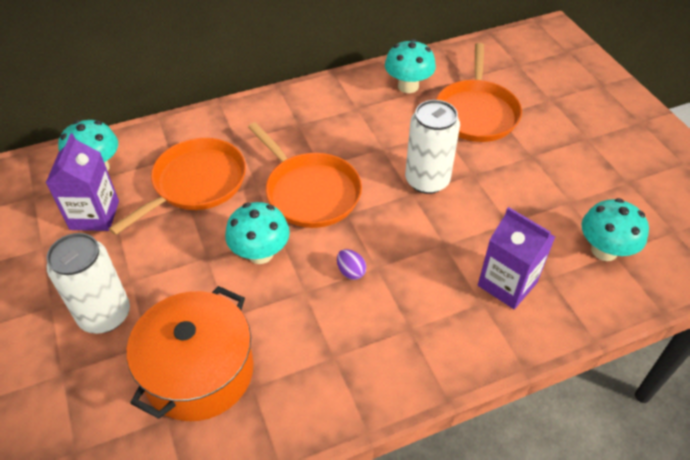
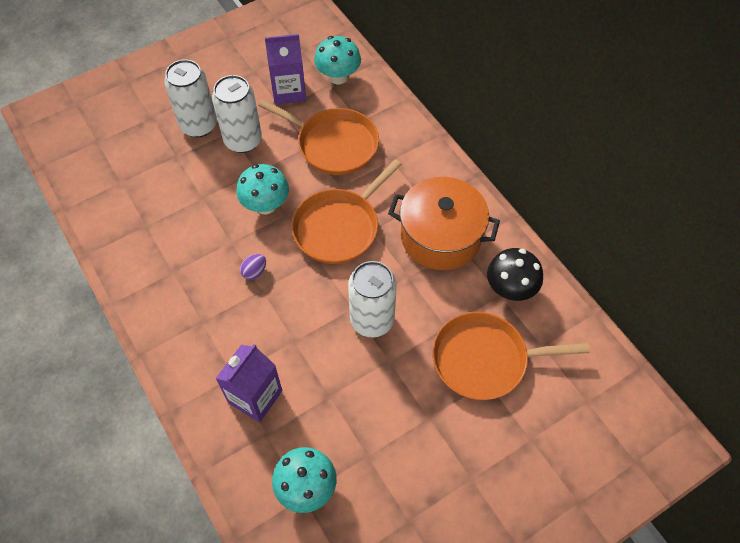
camera: 80 degrees right, 10 degrees up
(153, 268) = (243, 140): none -> white can
(199, 371) = (156, 191): orange pot -> orange pot (440, 236)
(408, 86) = (510, 289): turquoise mushroom -> black mushroom

